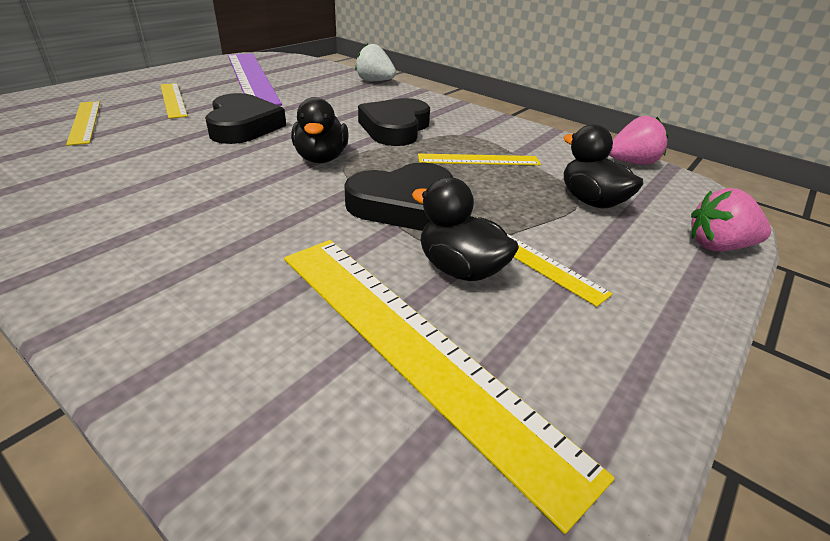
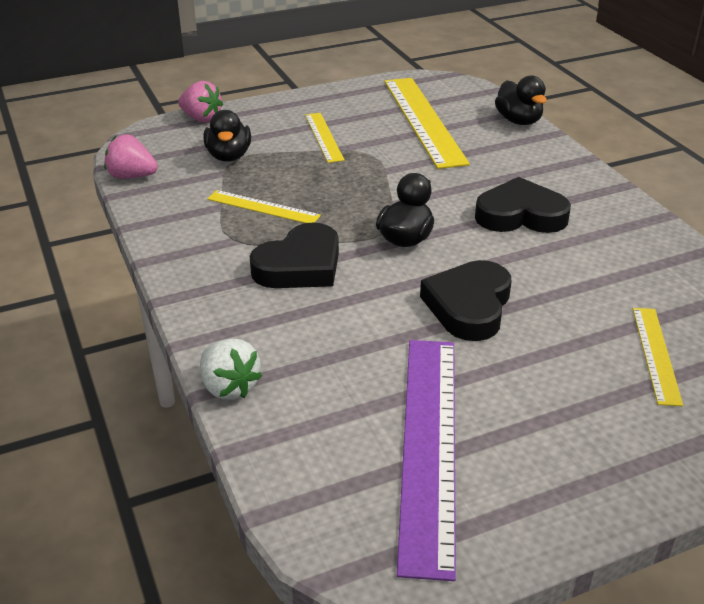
camera: 150 degrees left, 0 degrees up
(173, 100) = (556, 390): yellow ruler -> none
(402, 204) = (369, 183): black heart -> black heart (520, 215)
(460, 269) = (371, 140): black duck -> black duck (518, 121)

